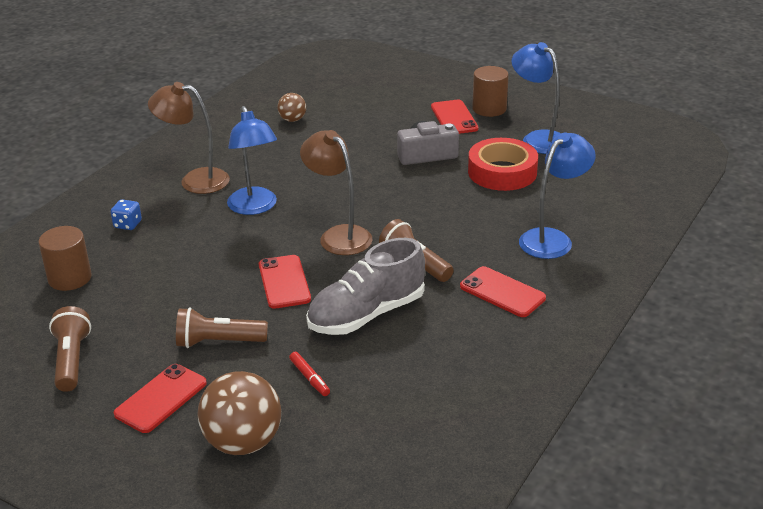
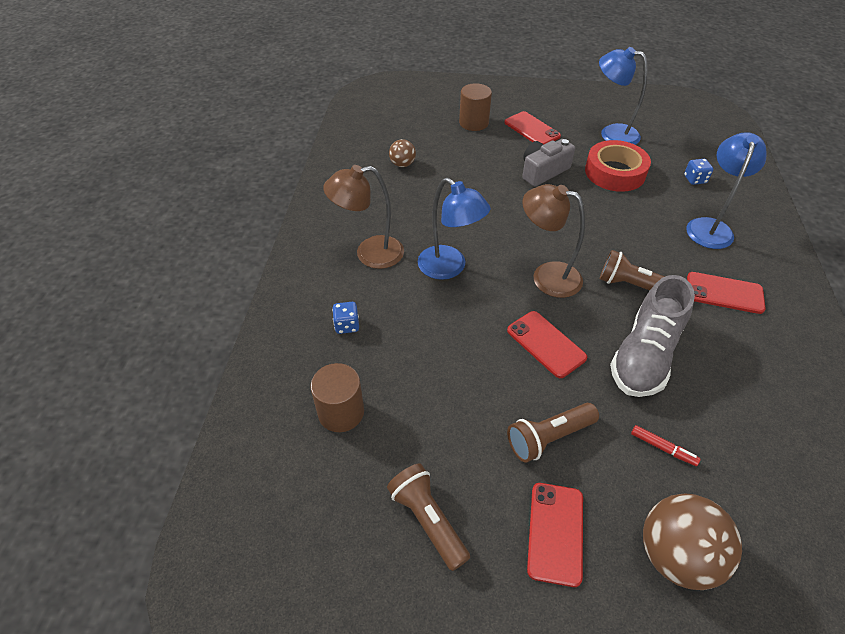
camera: 25 degrees left, 15 degrees up
(489, 109) = (550, 114): brown cylinder -> brown cylinder (473, 123)
(584, 197) = (695, 179): none -> blue dice

